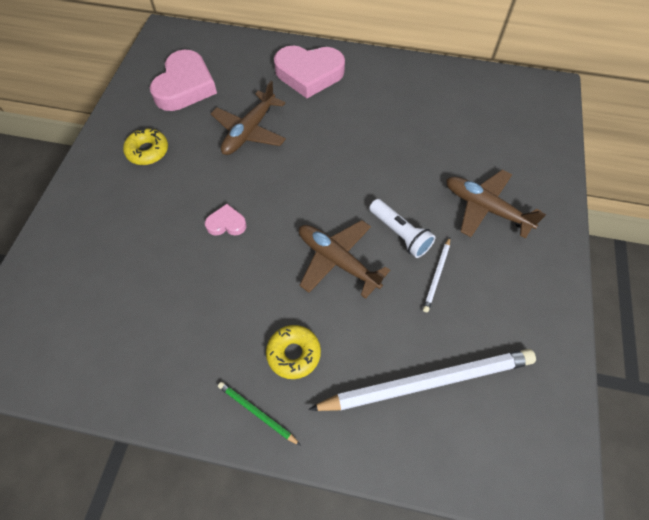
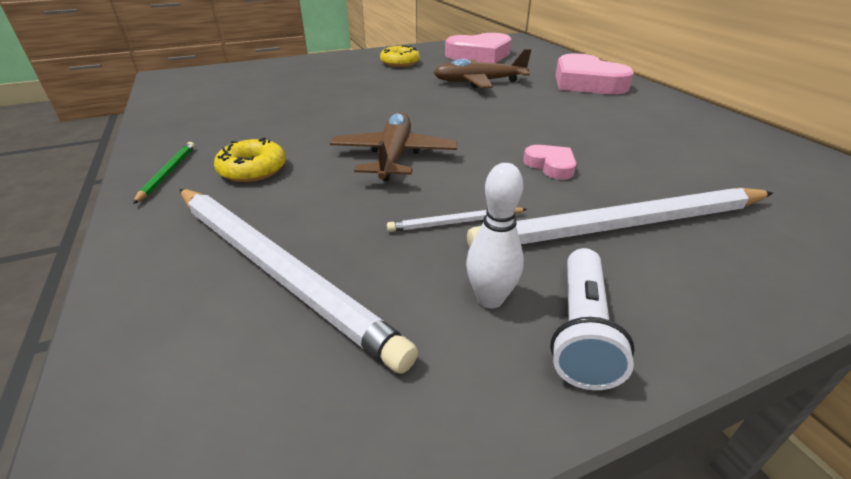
camera: 55 degrees right, 25 degrees down
(226, 223) = (370, 102): pink heart -> pink heart (550, 165)
(400, 234) = (480, 179): white flashlight -> white flashlight (581, 330)
(485, 208) = (622, 226): brown plane -> white pencil
(504, 300) = (490, 299): none -> white bowling pin

